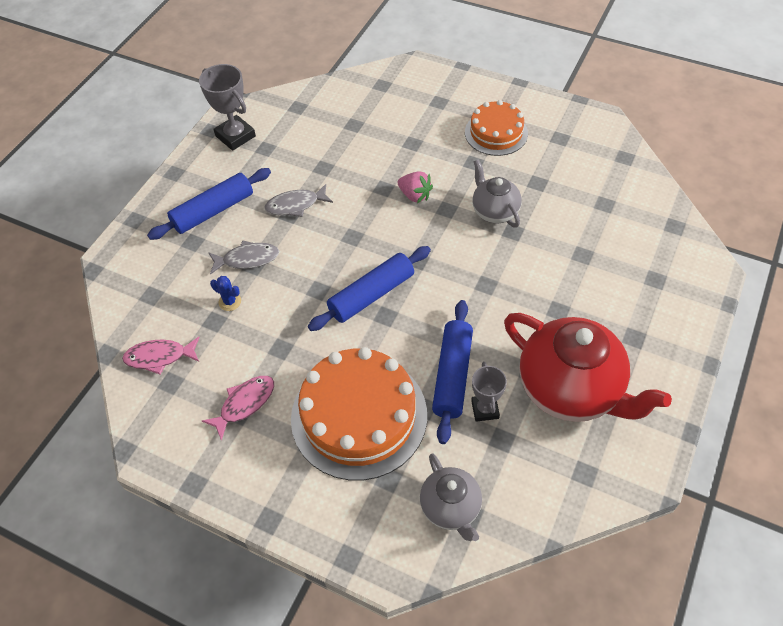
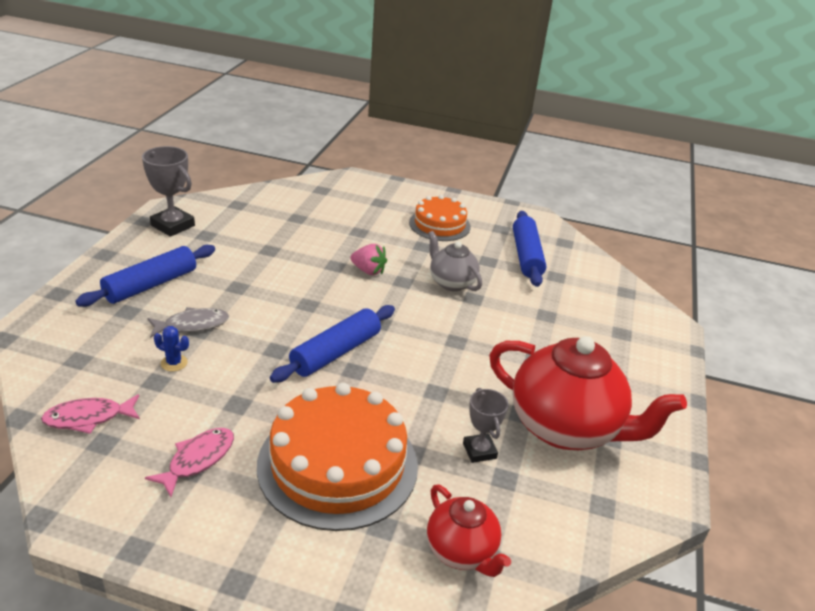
camera: 15 degrees left, 20 degrees down
(295, 205) = (243, 279): grey fish -> none
(451, 508) = (462, 551): grey teapot -> red teapot
(452, 375) = (437, 421): blue rolling pin -> blue rolling pin (526, 256)

